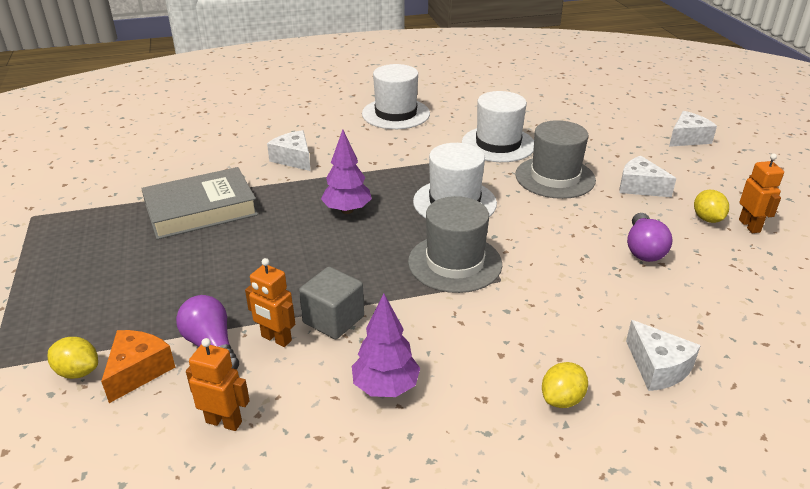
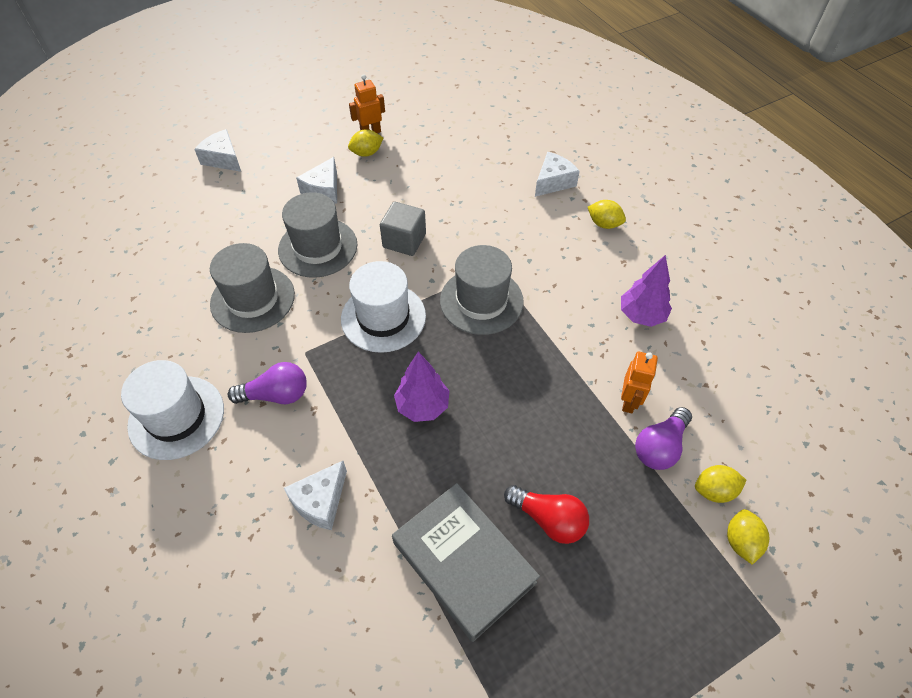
camera: 105 degrees left, 20 degrees up
(138, 371) = (714, 490): orange cheese -> yellow lemon
(199, 256) = (548, 519): none -> red light bulb
(224, 421) = (724, 403): orange robot -> none
(333, 319) = (588, 368): grey cube -> grey cube (404, 241)
(498, 144) = (252, 299): white hat -> grey hat
(643, 249) = (421, 188): purple light bulb -> purple light bulb (276, 395)

